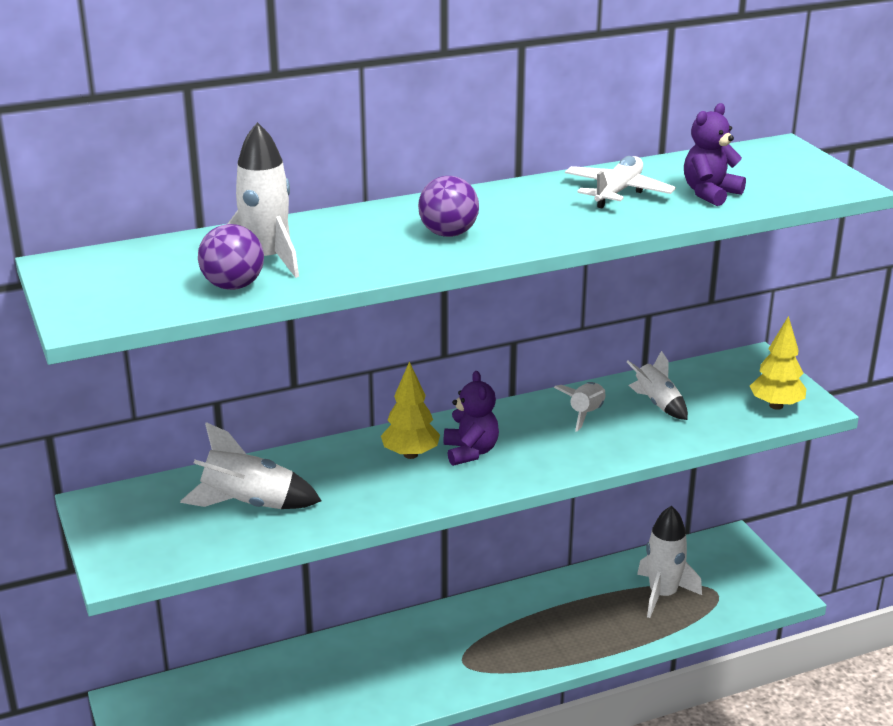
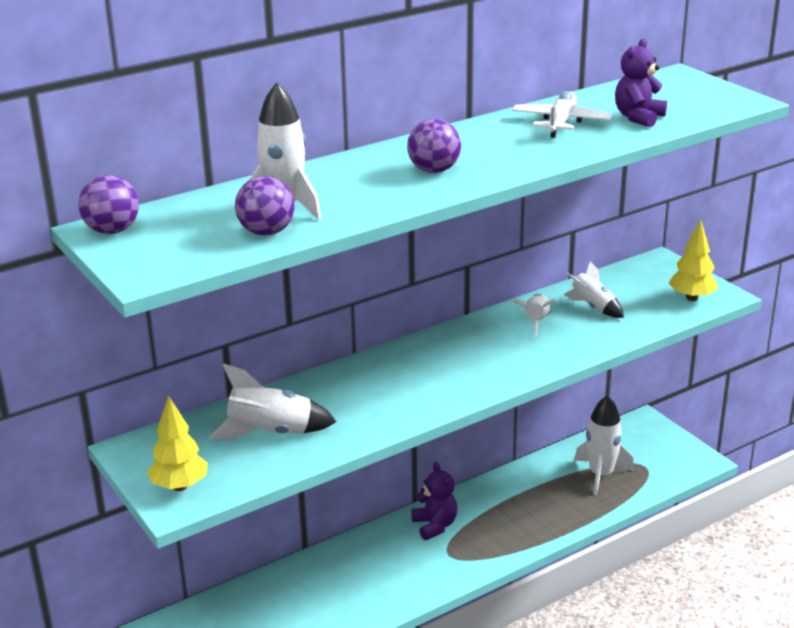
camera: 10 degrees left, 0 degrees up
(74, 267) = (112, 231): none -> purple ball
(410, 454) = (398, 373): yellow tree -> yellow tree (180, 486)
(470, 452) = (449, 365): purple teddy bear -> purple teddy bear (435, 525)

